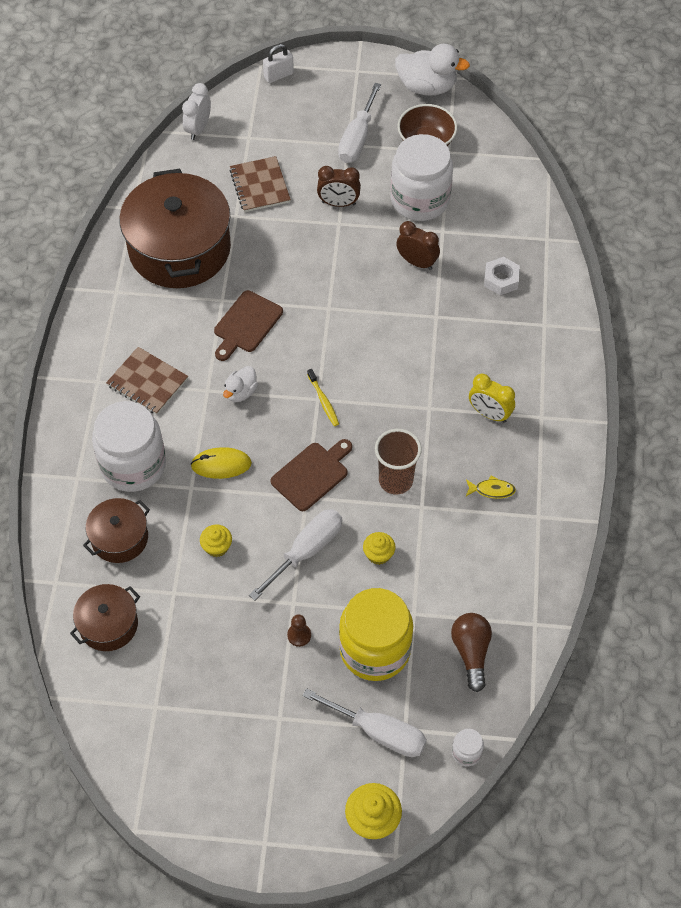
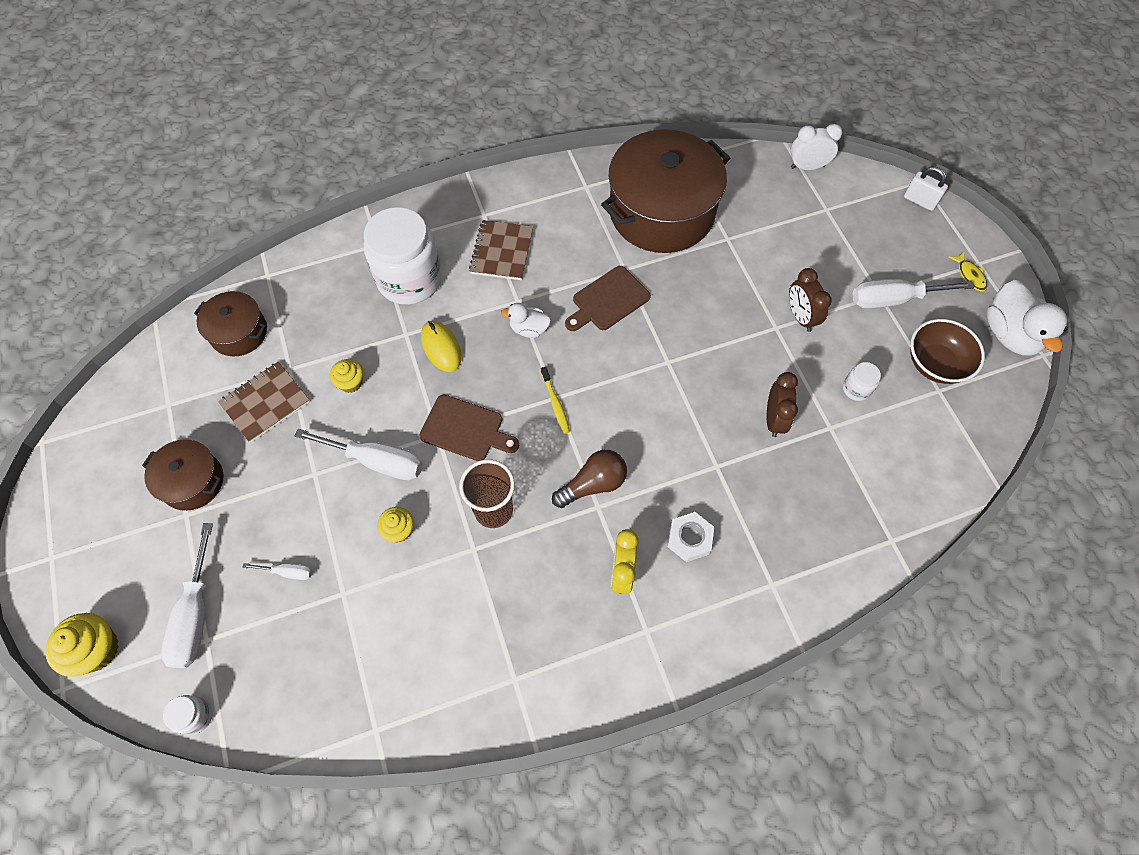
camera: 65 degrees right, 5 degrees up
(119, 538) = (329, 302): brown pot -> brown pot (193, 482)
(246, 324) = (608, 300): brown cutting board -> brown cutting board turned 45 degrees counterclockwise
(260, 186) = (775, 242): brown notebook -> brown notebook (265, 403)
(299, 635) = (280, 494): brown pawn -> none
(323, 401) = (555, 403): yellow toothbrush -> yellow toothbrush turned 60 degrees counterclockwise
(375, 649) = (288, 572): yellow jar -> white screwdriver
(420, 199) = (856, 389): white jar -> white jar, size x0.41
(471, 652) = (316, 673): brown light bulb -> brown light bulb (593, 484)
(492, 490) = (525, 614): yellow fish -> yellow fish (969, 275)
(501, 279) = (805, 513): white nut -> white nut (689, 539)

